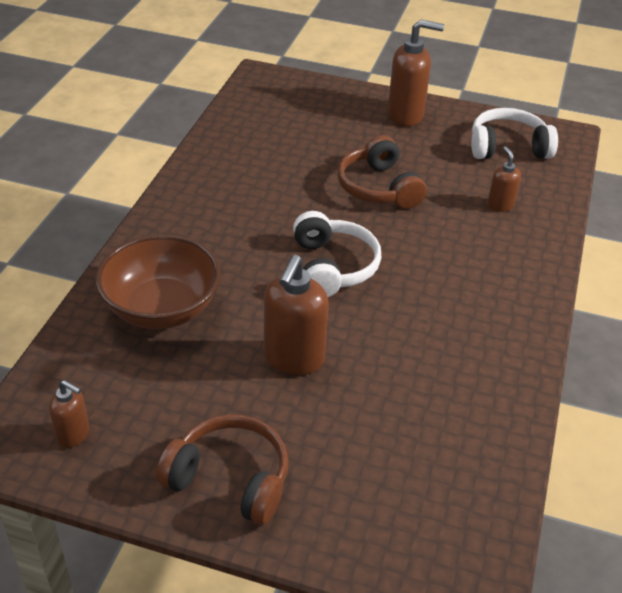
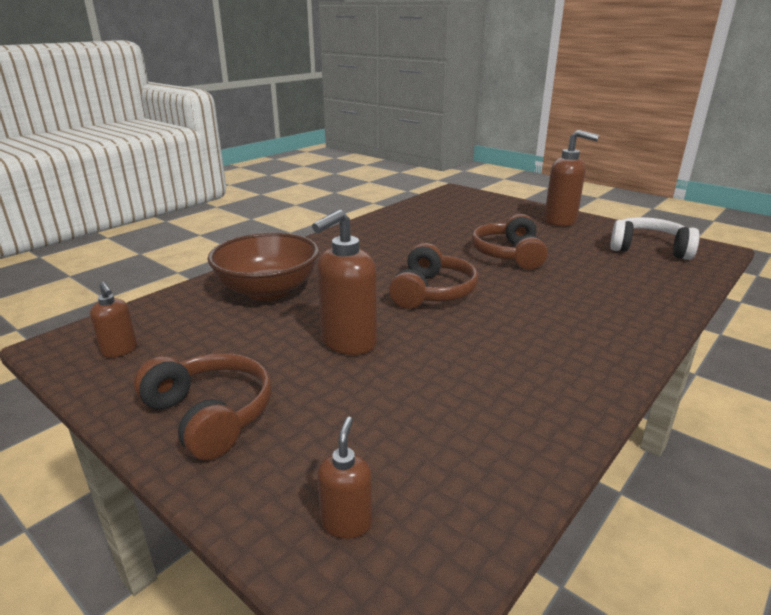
camera: 25 degrees right, 15 degrees down
(332, 267) = (432, 292): white headphones -> brown headphones
(500, 205) = (622, 281): brown soap dispenser -> brown soap dispenser (346, 522)

